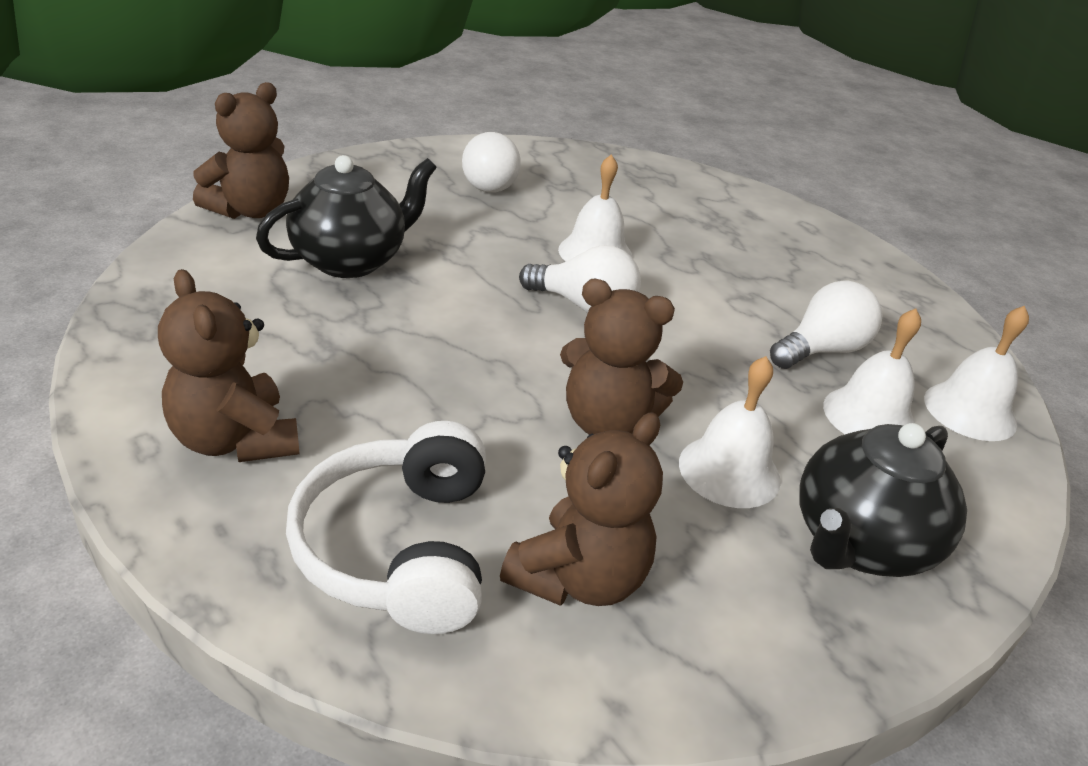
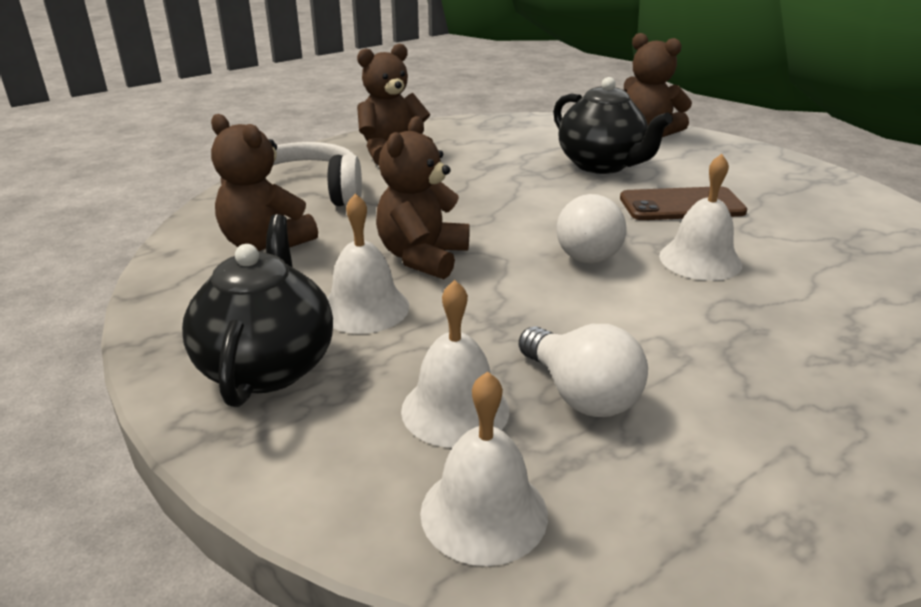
camera: 95 degrees right, 5 degrees down
(476, 236) = (681, 205): none -> brown phone
(489, 183) = (799, 208): white light bulb -> none
(859, 544) = (268, 365): black teapot -> black teapot turned 45 degrees clockwise

